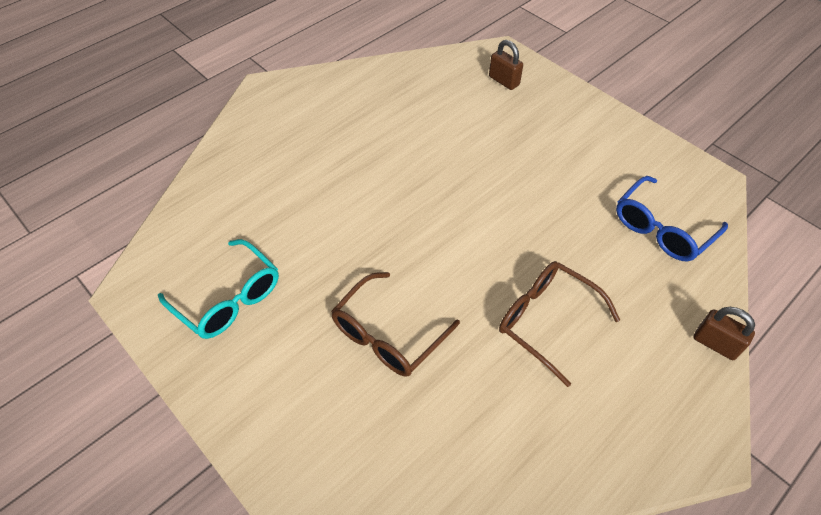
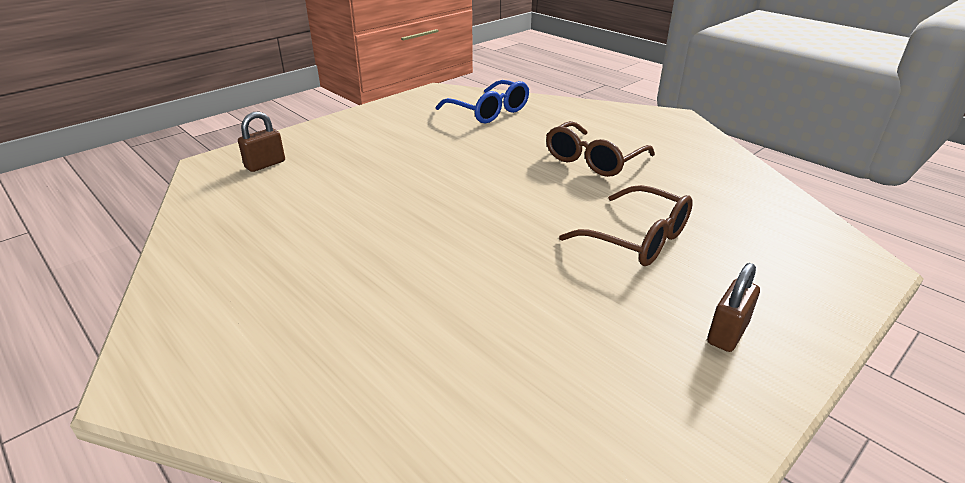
camera: 90 degrees left, 20 degrees down
(229, 299) = (629, 373): turquoise glasses -> none
(715, 344) = (593, 106): brown padlock -> brown padlock (727, 333)

